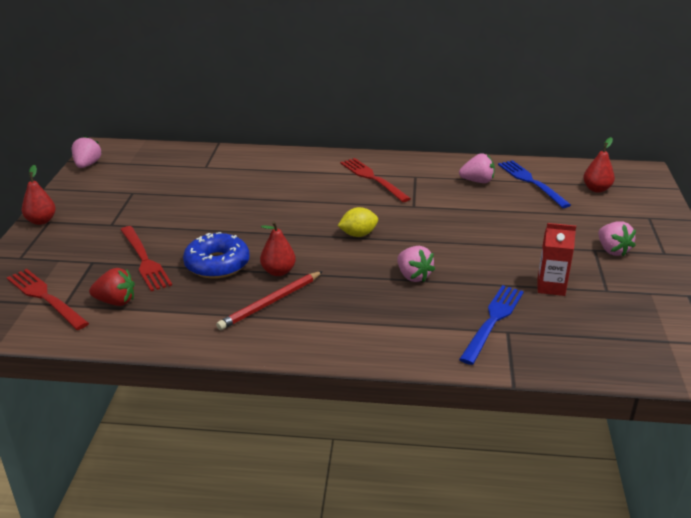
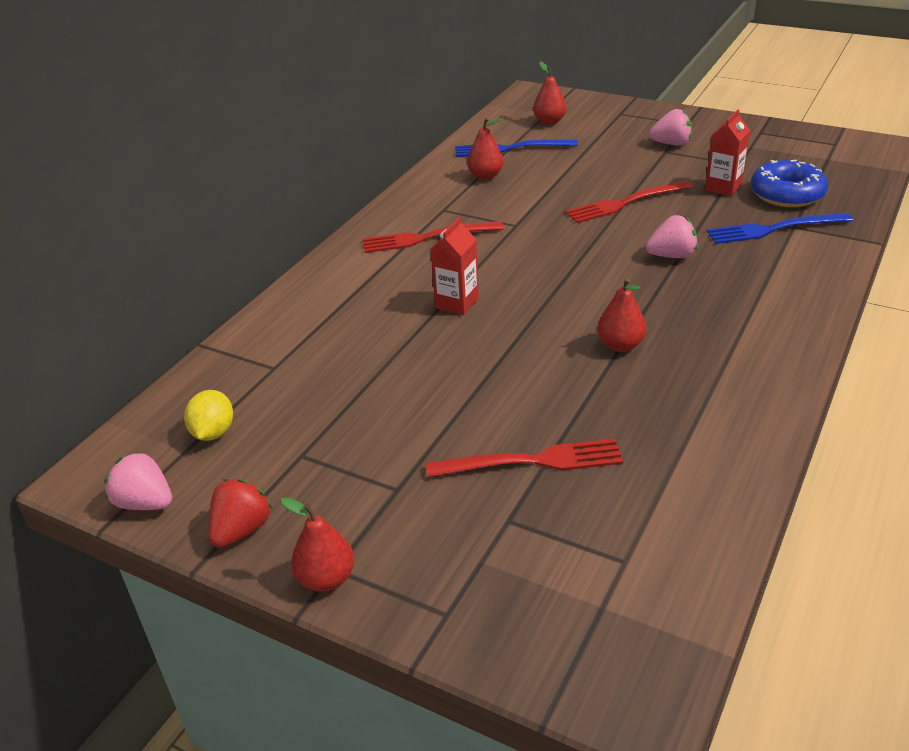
camera: 65 degrees left, 5 degrees up
(45, 297) = (594, 584): red fork -> red fork (624, 203)
(116, 301) = (637, 501): red strawberry -> red strawberry (241, 530)
(217, 264) = (578, 393): blue donut -> blue donut (787, 194)
(270, 303) = (691, 362): red pencil -> none
(298, 205) = (457, 303): none -> red carton
(358, 234) = (561, 273): yellow lemon -> yellow lemon (213, 432)
(477, 181) = (485, 176): pink strawberry -> red pear
(493, 320) = (773, 229): blue fork -> blue fork turned 60 degrees counterclockwise

